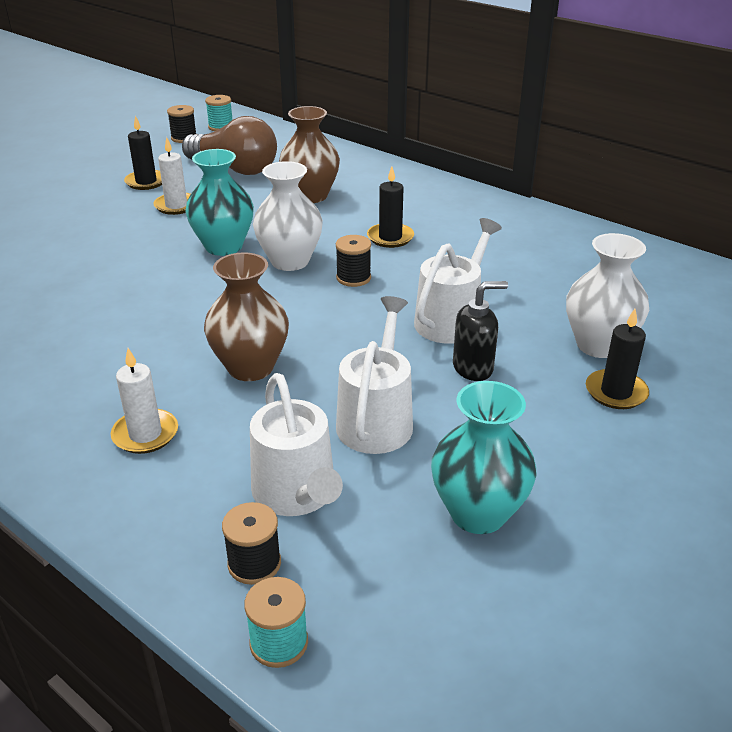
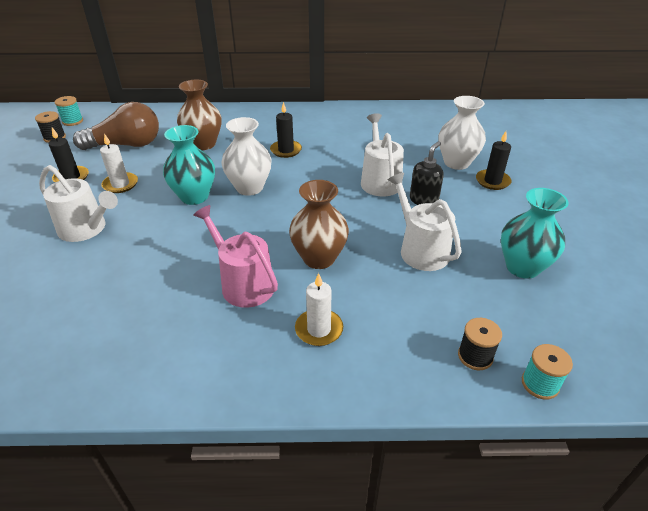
camera: 40 degrees left, 5 degrees up
(145, 352) = (243, 284): none -> pink watering can
(297, 494) = (441, 309): white watering can -> white watering can (86, 229)
(353, 278) = (299, 181): black spool -> none

